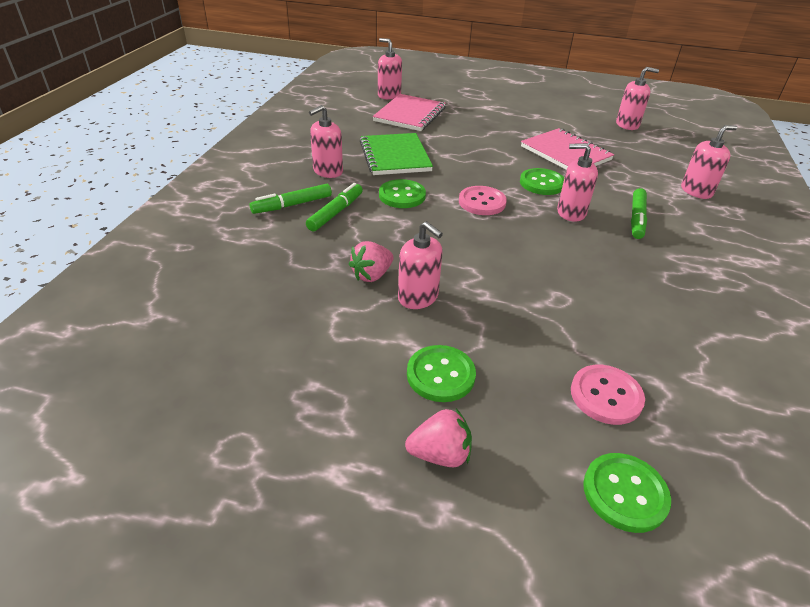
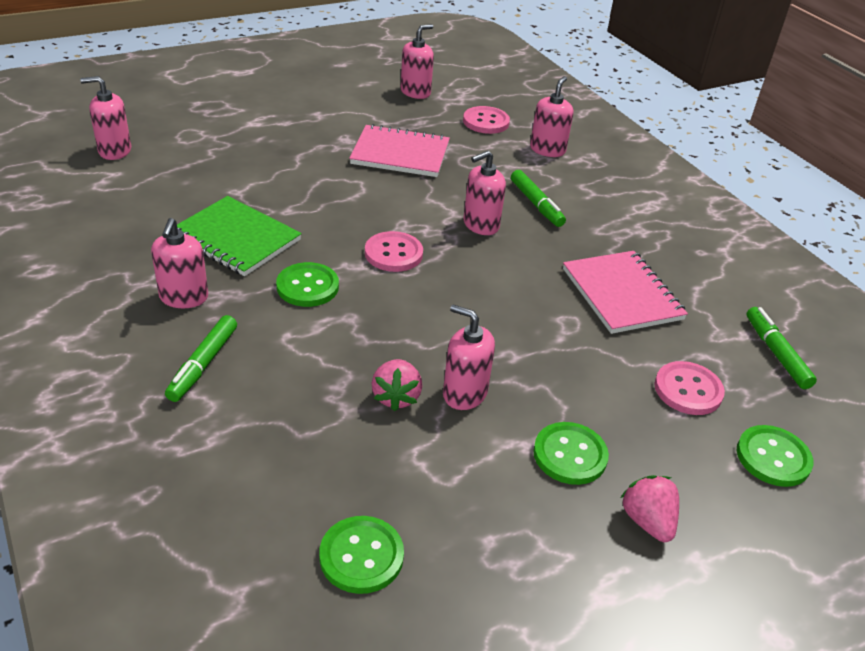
camera: 45 degrees left, 0 degrees up
(336, 213) = (266, 346): green marker -> green marker (776, 353)
(410, 115) = (178, 170): pink notebook -> pink notebook (622, 294)
(418, 297) = (464, 393): pink soap dispenser -> pink soap dispenser turned 150 degrees counterclockwise
(440, 454) = (647, 521): pink strawberry -> pink strawberry turned 60 degrees counterclockwise
(542, 183) = (420, 202): green button -> green button (361, 556)
(663, 158) = (486, 122): none -> pink button

